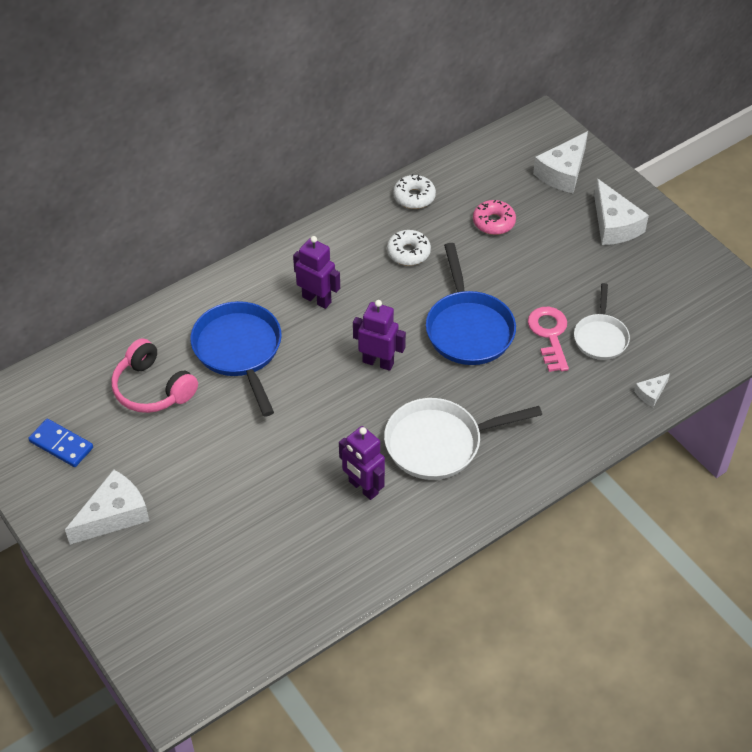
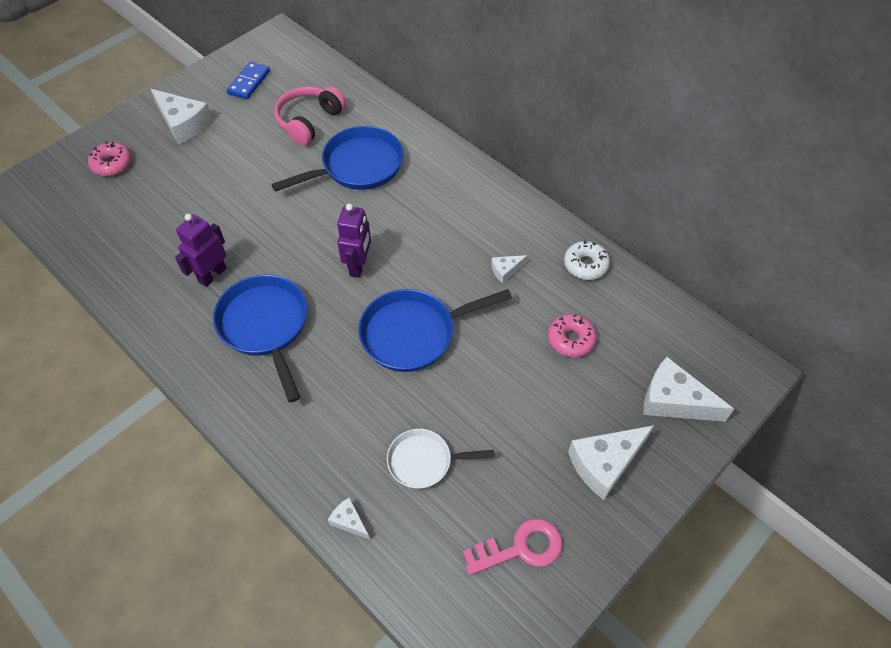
camera: 80 degrees right, 5 degrees up
(162, 591) = (112, 164): none -> pink donut
(317, 299) = (428, 209): purple robot -> none
(408, 252) = (505, 270): white donut -> white cheese
(439, 443) = (265, 326): white pan -> blue pan
(549, 334) = (419, 409): pink key -> pink key (521, 548)

